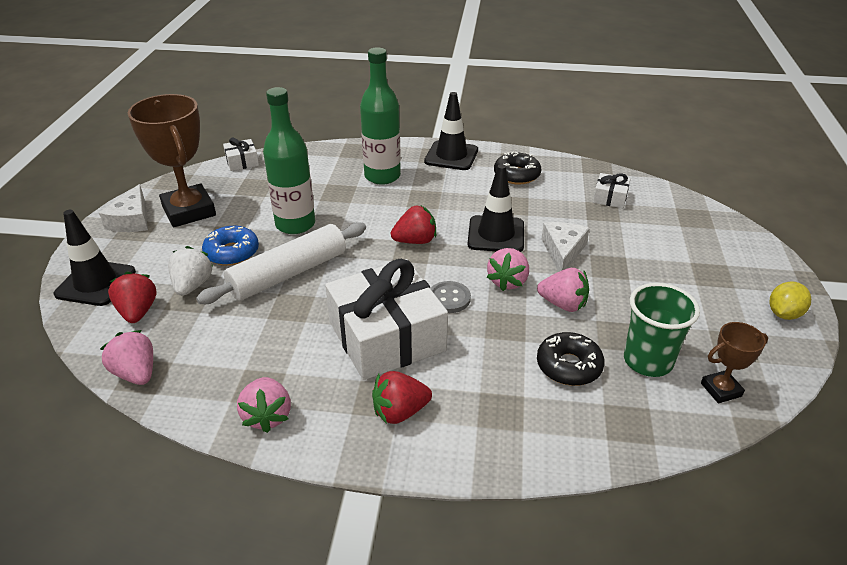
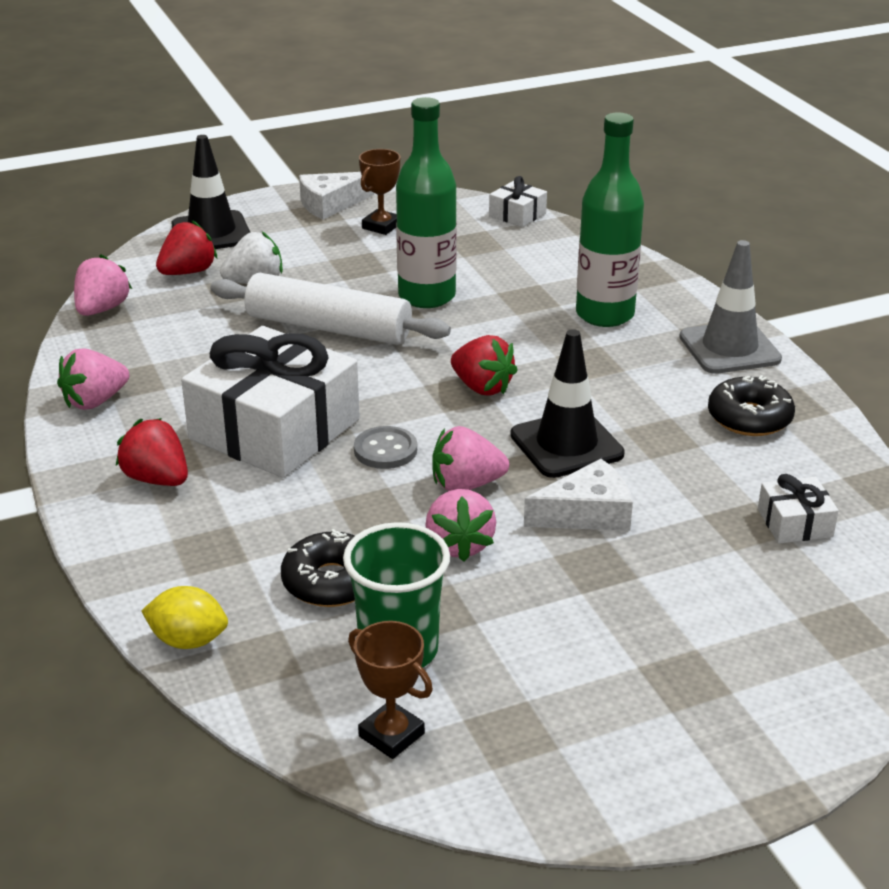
camera: 60 degrees right, 5 degrees down
(189, 211) = (381, 226): brown trophy -> brown trophy, size x0.49
(232, 252) = (332, 280): blue donut -> none
(451, 156) = (729, 348): black traffic cone -> grey traffic cone
(784, 314) = (648, 781): yellow lemon -> yellow lemon (188, 640)

